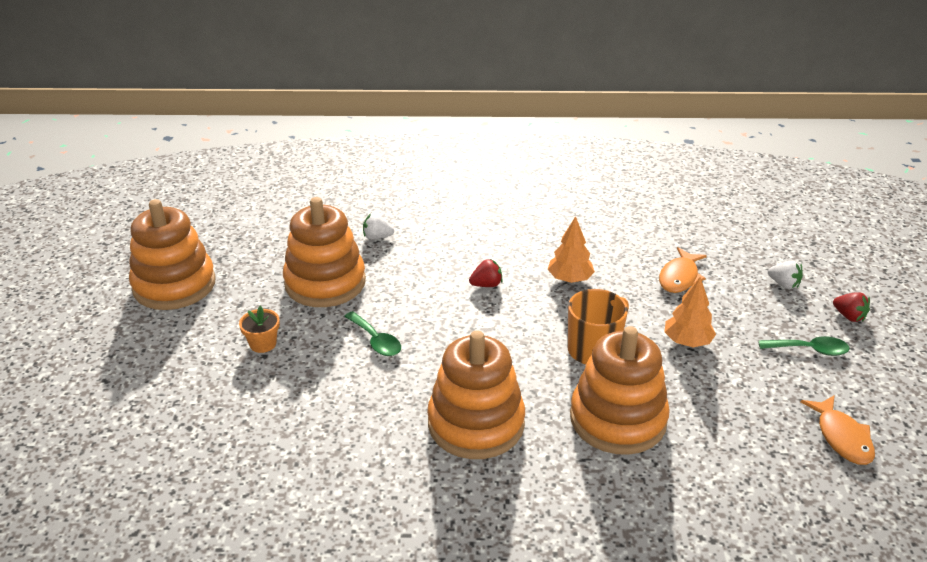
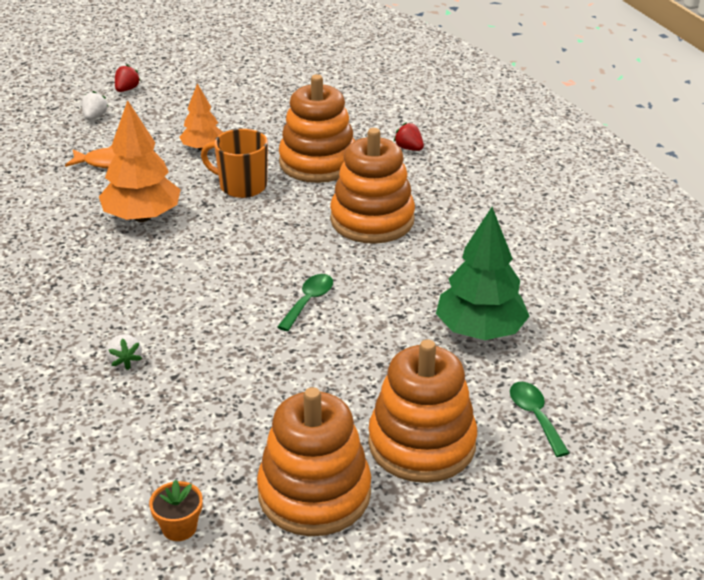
camera: 115 degrees left, 0 degrees up
(247, 433) = (480, 331): none -> green tree
(263, 344) = (364, 372): orange flower pot -> orange flower pot (179, 527)
(325, 283) = (236, 369): orange stacking toy -> orange stacking toy (422, 444)
(486, 285) = (179, 261): red strawberry -> red strawberry (409, 148)
(570, 279) = (142, 217): orange tree -> orange tree, size x1.66
(809, 350) = (181, 101): green spoon -> green spoon (535, 416)
(842, 437) = (271, 85): orange fish -> none

